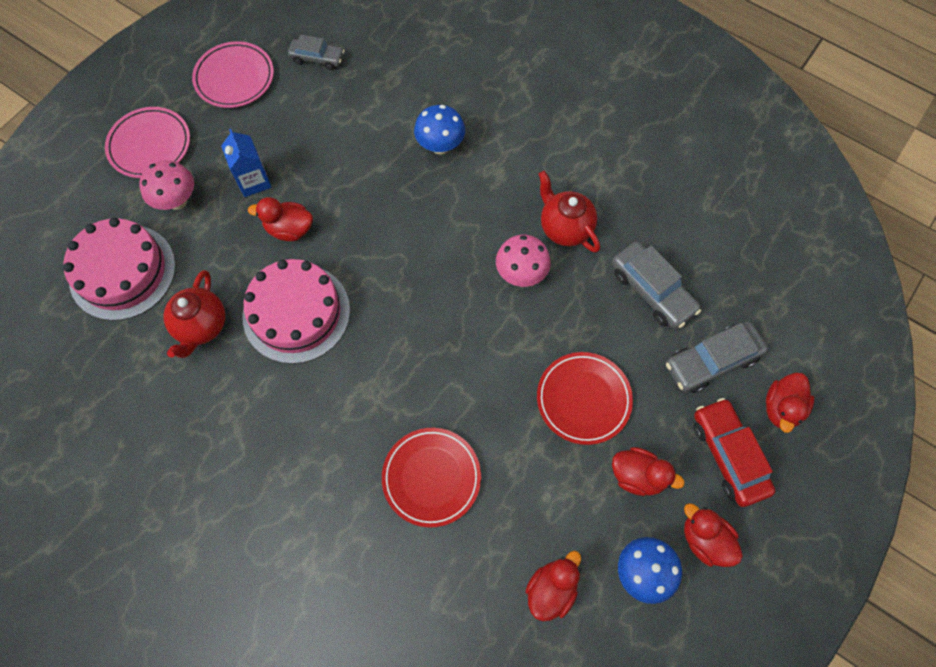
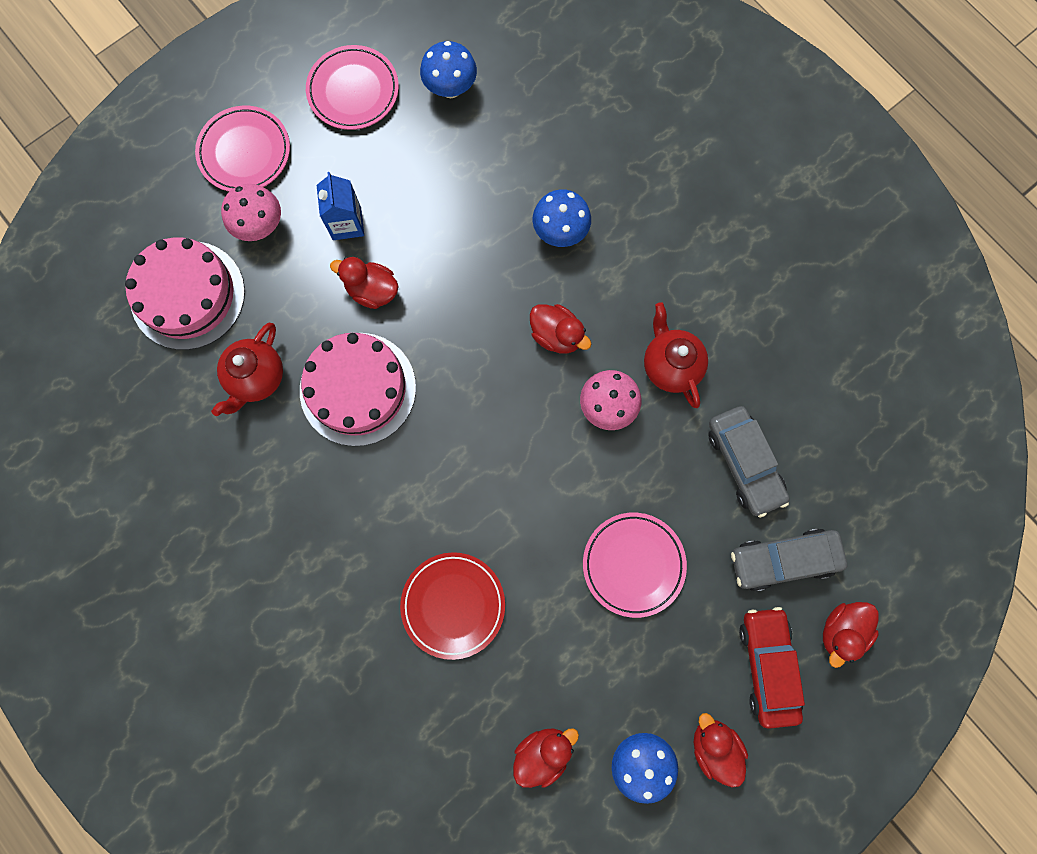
camera: 15 degrees right, 10 degrees up
(317, 58) = (450, 88): grey car -> blue mushroom
(583, 399) = (633, 564): red plate -> pink plate
(637, 476) = (665, 661): red duck -> red duck (557, 335)

